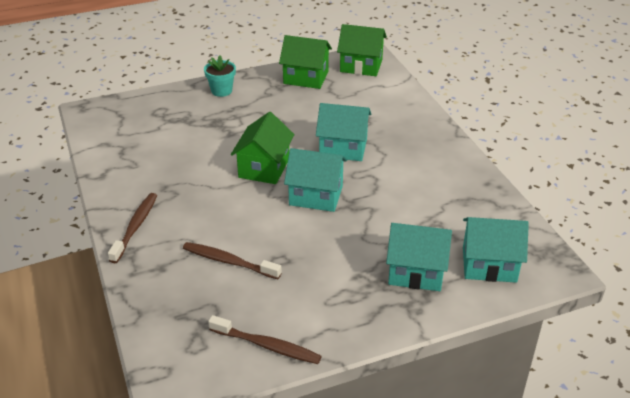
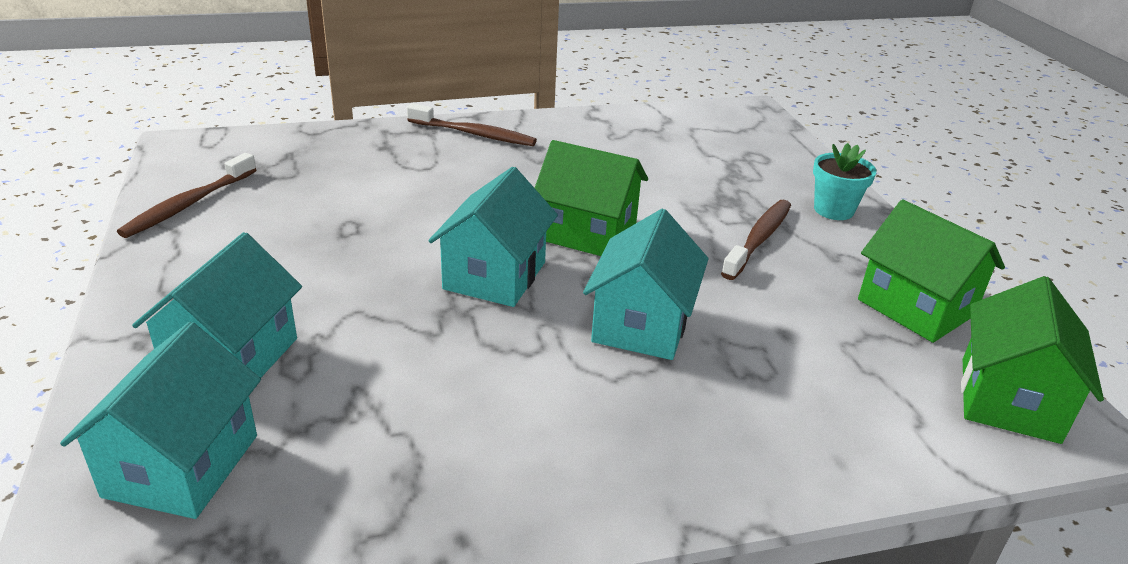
camera: 95 degrees right, 5 degrees down
(229, 261) = (369, 189): brown toothbrush -> brown toothbrush (758, 239)
(306, 78) = (915, 307): green house -> green house turned 60 degrees counterclockwise

